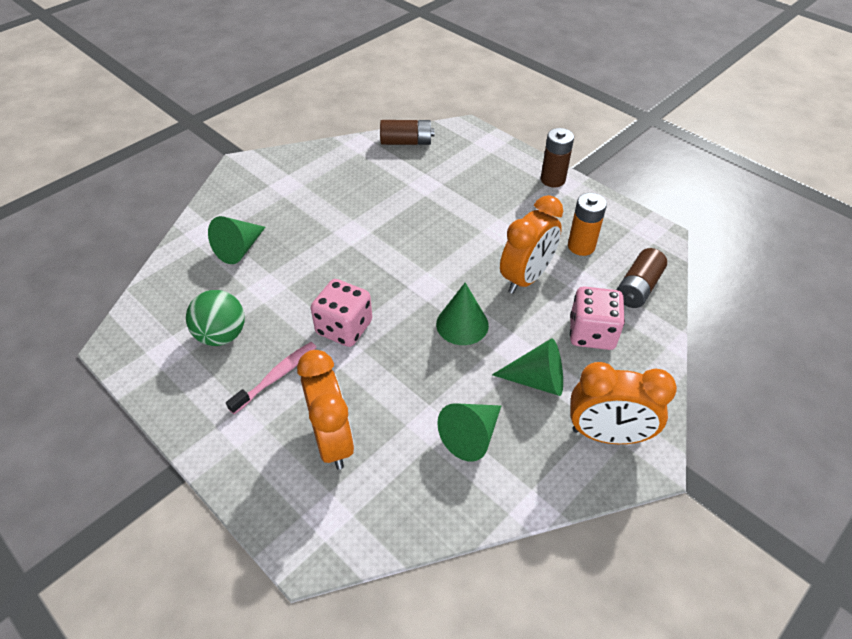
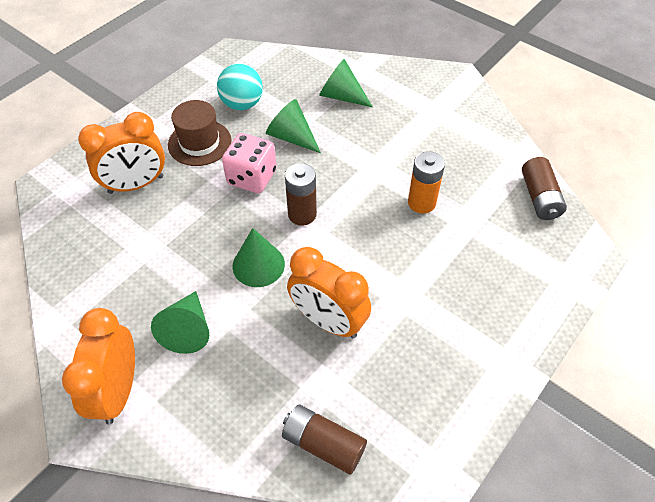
camera: 85 degrees right, 5 degrees up
(222, 335) = (242, 104): green ball -> turquoise ball
(276, 376) = (199, 143): pink toothbrush -> brown hat
(471, 436) = (129, 277): green cone -> green cone (291, 137)
(552, 180) = (512, 353): brown battery -> brown battery (302, 214)
(581, 246) = (388, 382): orange battery -> orange battery (421, 203)
(592, 333) = (249, 385): pink dice -> none

